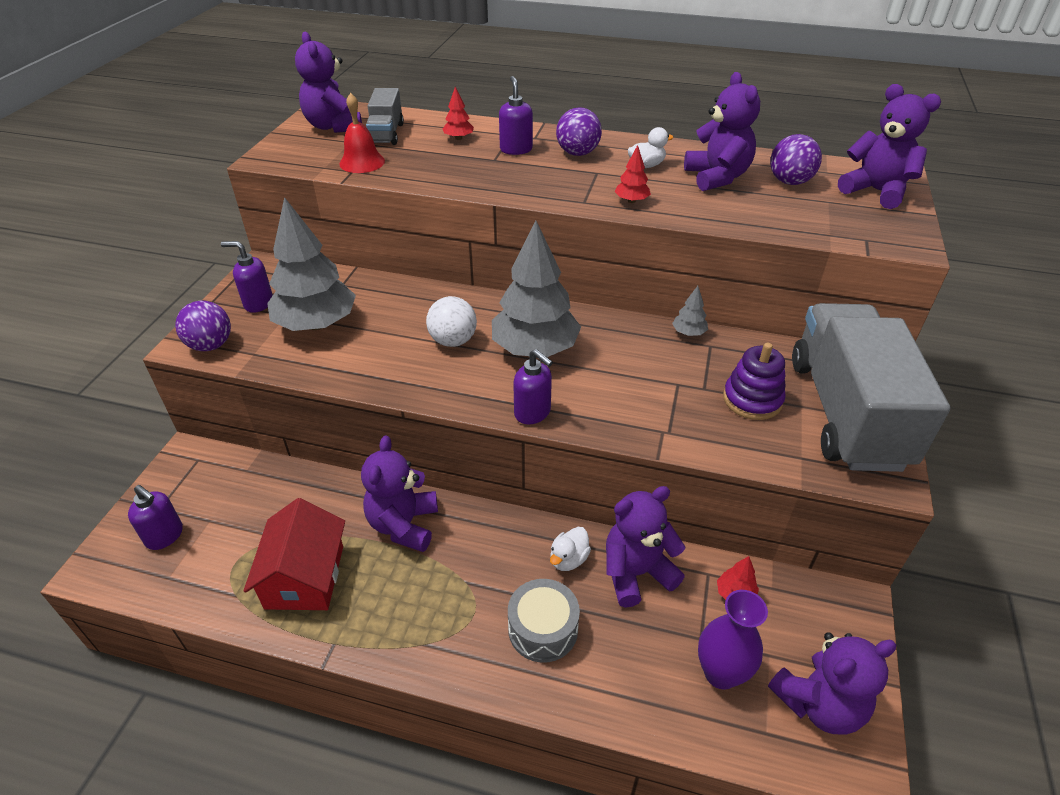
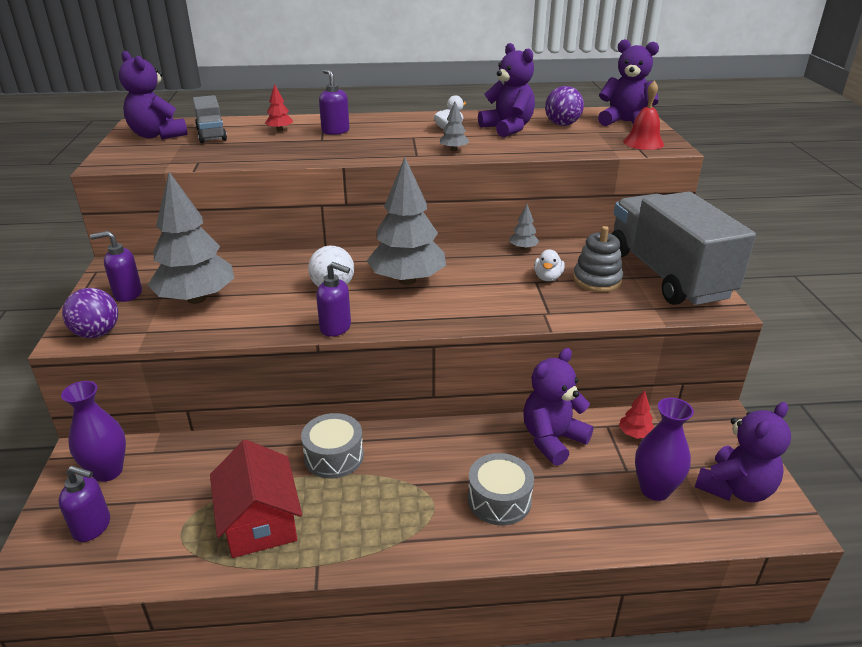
camera: 20 degrees left, 10 degrees down
(200, 480) = (108, 471): none -> purple vase
(362, 162) = (203, 155): red bell -> red bell (643, 142)
(404, 525) = (334, 456): purple teddy bear -> grey drum
(533, 413) = (433, 322): purple soap dispenser -> purple soap dispenser (336, 328)
(568, 559) = (492, 444): white duck -> white duck (547, 278)
(577, 153) = (388, 127): purple ball -> none
(631, 201) = (454, 150): red tree -> grey tree
(752, 399) = (597, 280): purple stacking toy -> grey stacking toy

